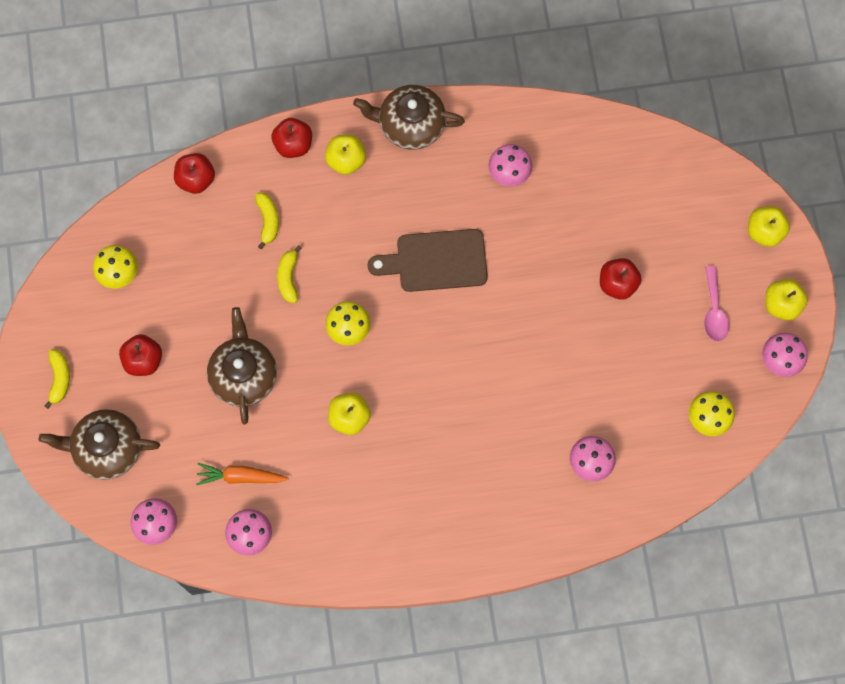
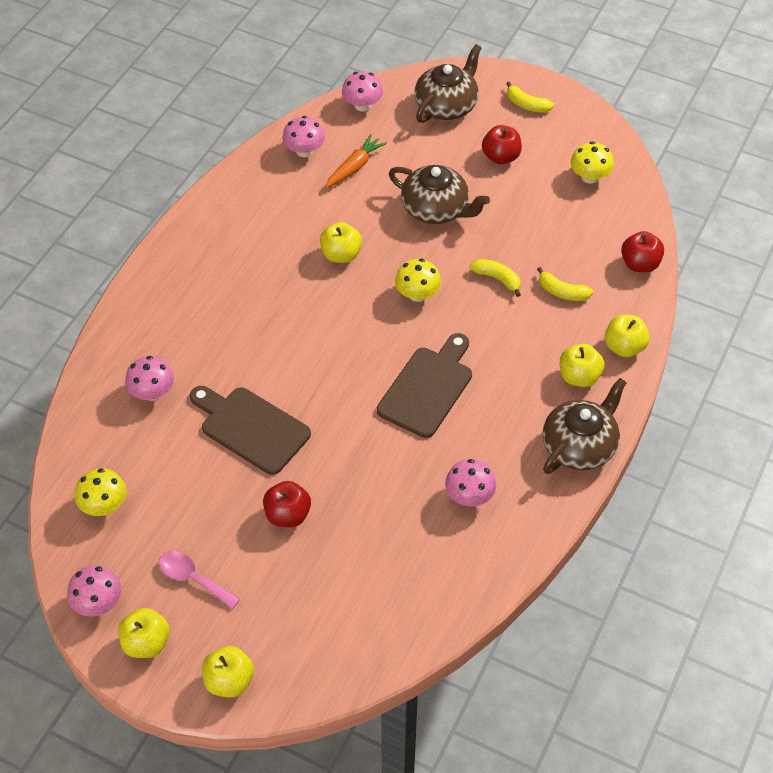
camera: 125 degrees right, 20 degrees down
(293, 145) = (624, 347): red apple -> yellow apple
(566, 364) = (251, 428): none -> brown cutting board

